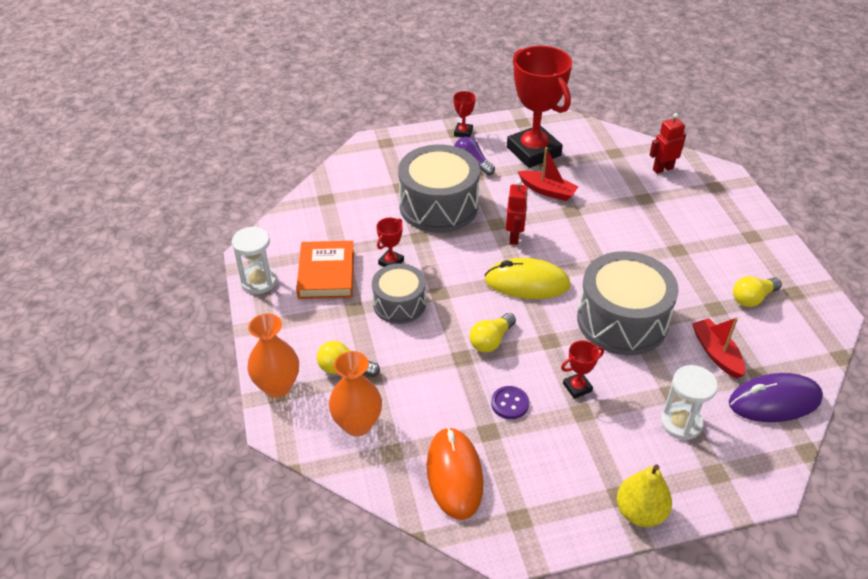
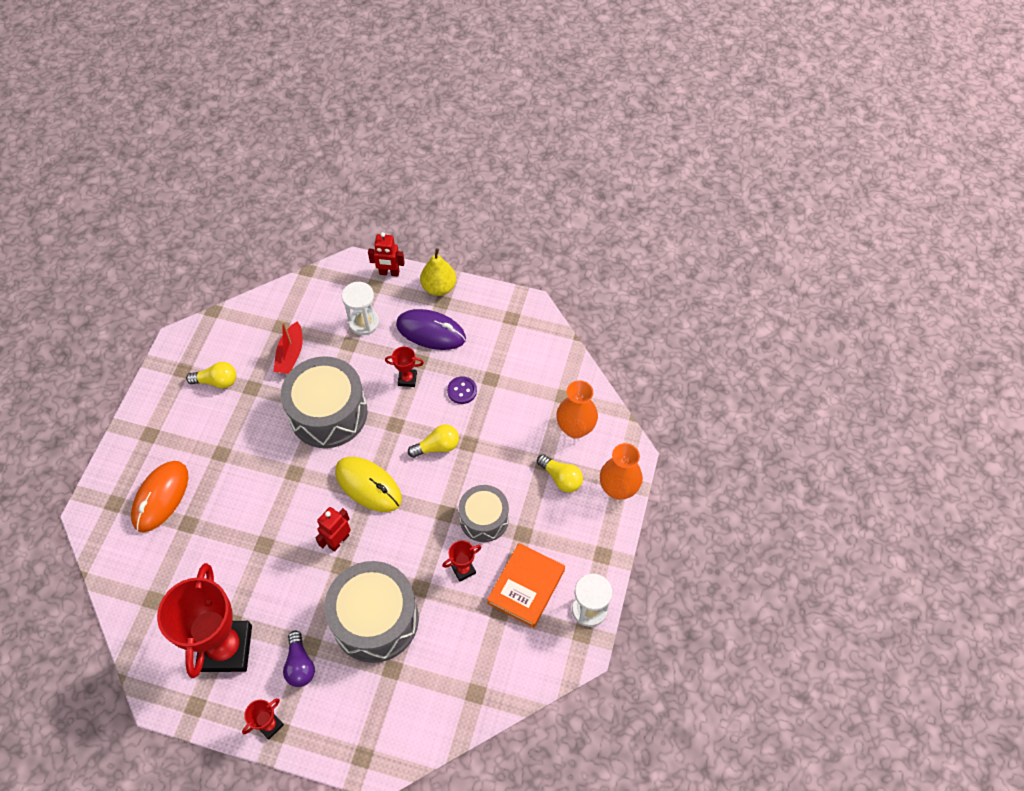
camera: 150 degrees left, 15 degrees up
(454, 475) = (532, 362): orange mouse -> orange mouse (161, 497)
(547, 191) = (262, 582): red boat -> none
(662, 169) = (133, 551): red robot -> red robot (389, 273)
(774, 401) = (291, 306): purple mouse -> purple mouse (431, 332)

